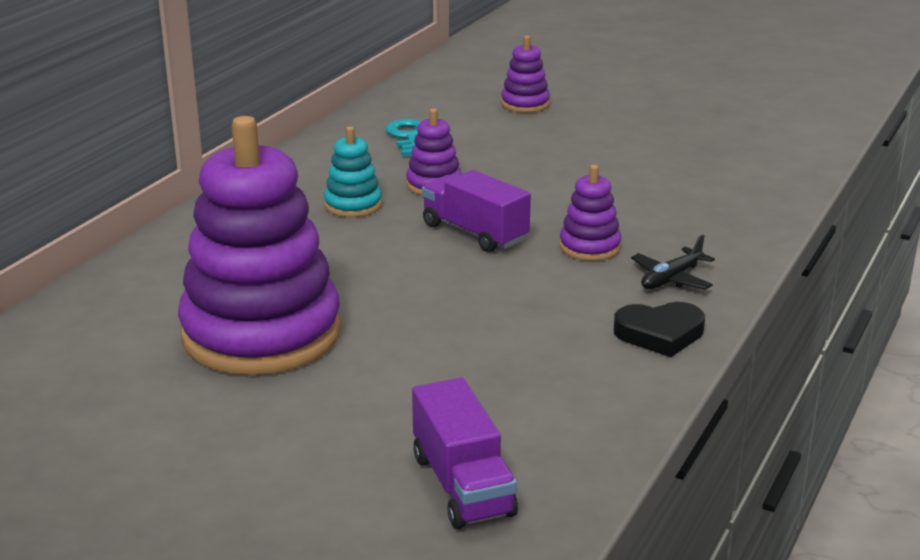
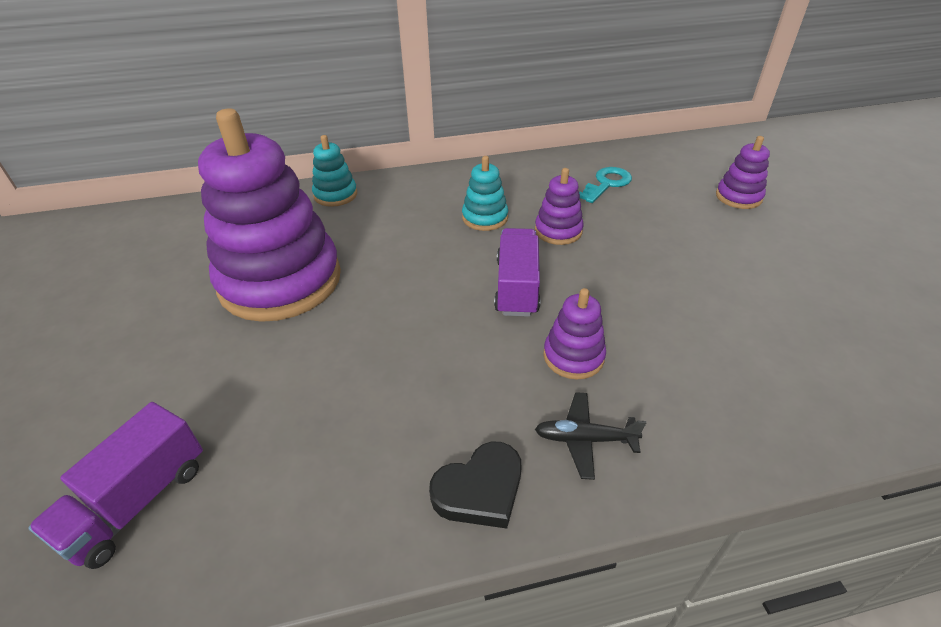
camera: 50 degrees right, 15 degrees up
(159, 257) = (335, 195): none -> turquoise stacking toy
(660, 334) = (480, 490): black heart -> black heart turned 75 degrees counterclockwise

